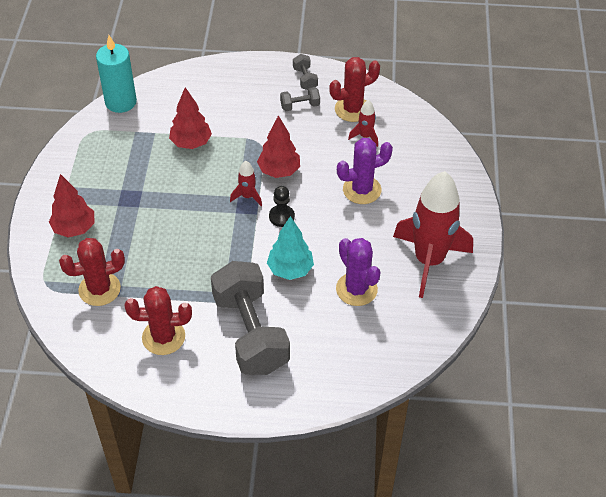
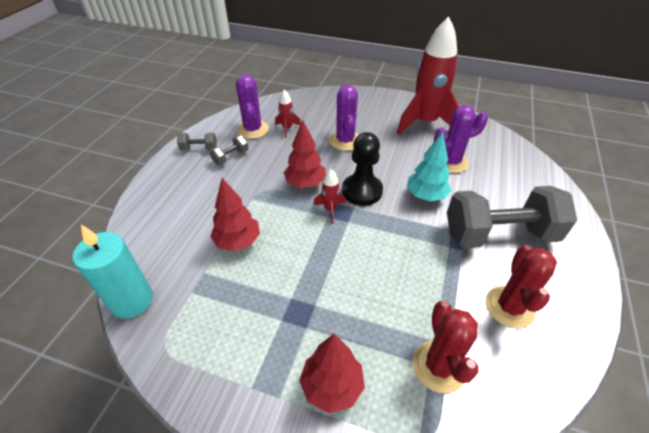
camera: 75 degrees left, 5 degrees down
(281, 216) = (362, 191): black pawn -> black pawn, size x1.67
(300, 106) = (231, 157): grey dumbbell -> grey dumbbell turned 45 degrees clockwise
(352, 109) = (253, 129): red cactus -> purple cactus

